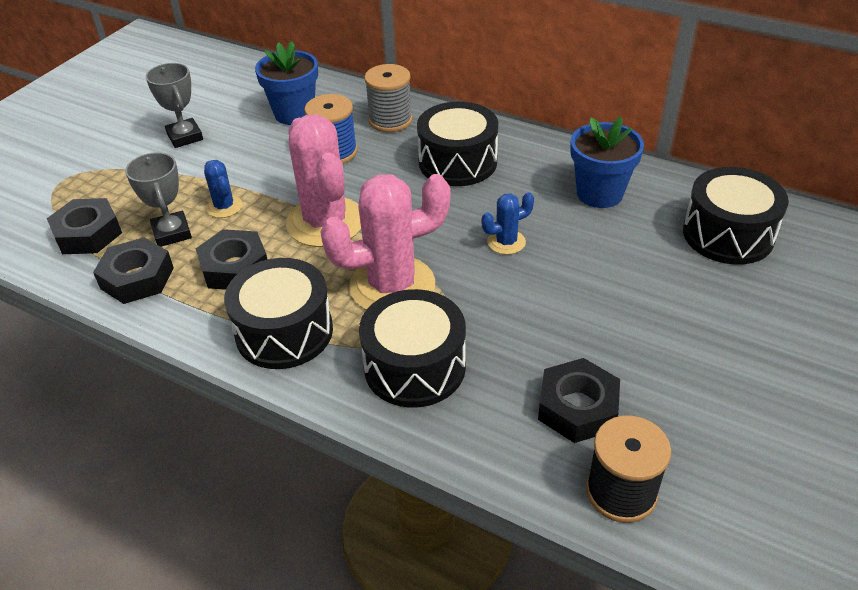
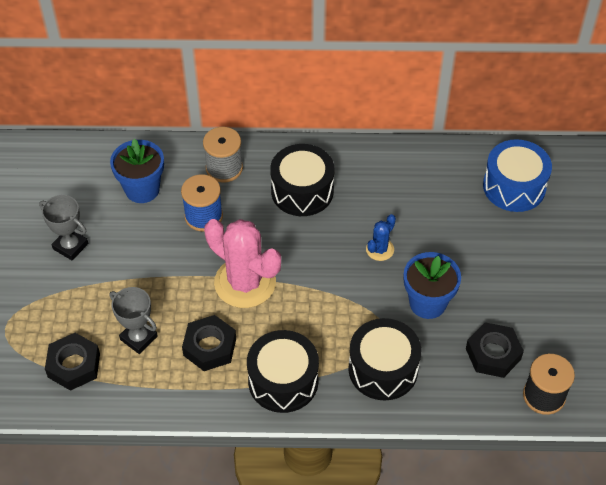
camera: 30 degrees left, 10 degrees up
(137, 278) = (146, 385): black nut -> none
(224, 207) = (159, 299): blue cactus -> none
(392, 286) = (328, 316): pink cactus -> none
(599, 193) = (416, 183): blue flower pot -> blue flower pot (427, 303)
(728, 234) = (514, 186): black drum -> blue drum

